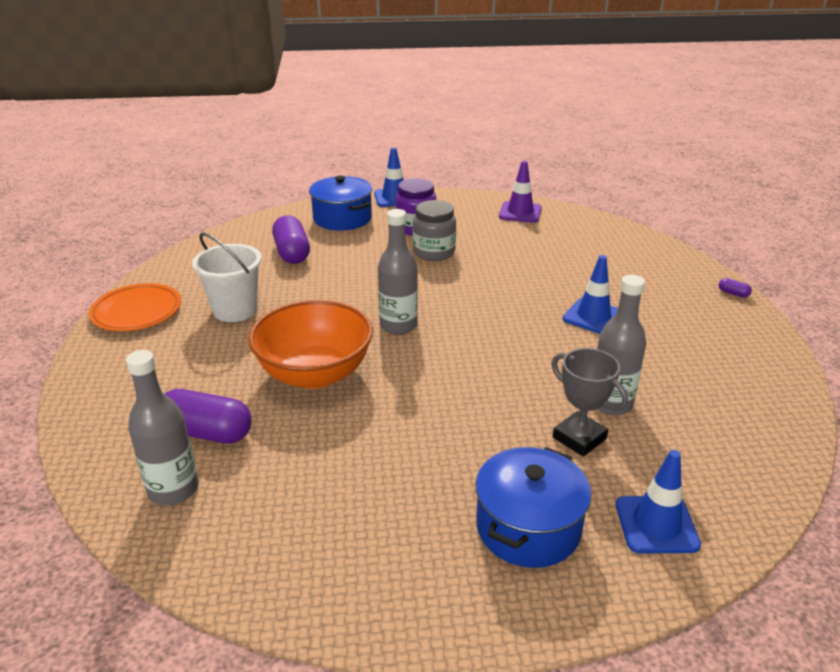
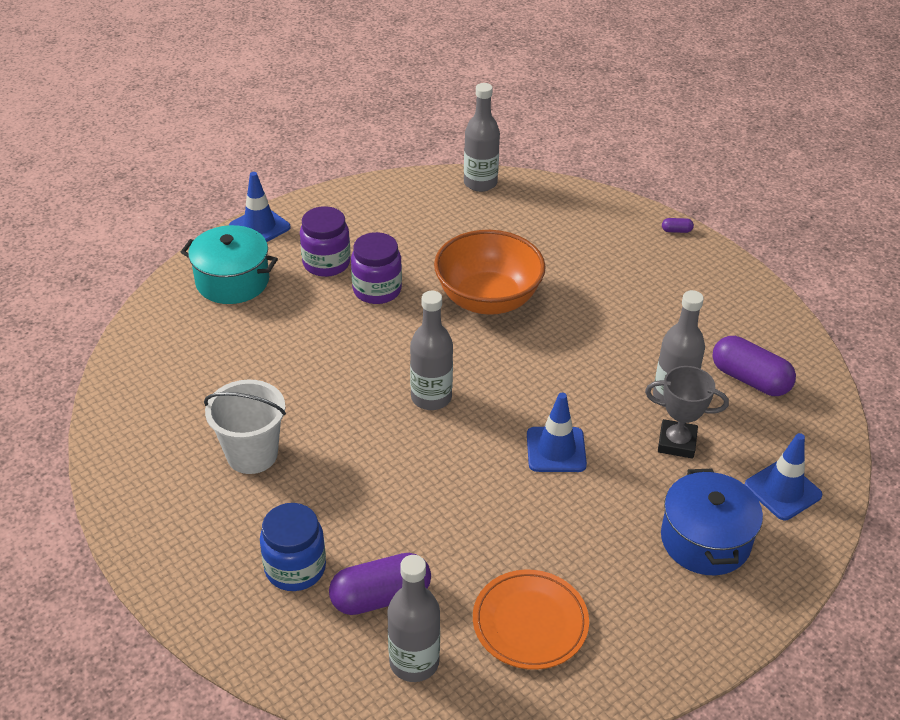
camera: 35 degrees left, 10 degrees up
(137, 312) = (146, 506): orange plate -> orange plate (530, 623)
(175, 386) = (295, 568): none -> blue jar
(292, 253) = (229, 353): purple capsule -> purple capsule (750, 379)
(315, 374) = (410, 488): orange bowl -> orange bowl (488, 299)
(342, 218) = (232, 281): blue pot -> turquoise pot
(434, 252) = (377, 290): grey jar -> purple jar
(520, 212) = (412, 198): purple traffic cone -> none
(583, 218) = (480, 183): none -> grey bottle
(593, 317) = (588, 309): blue traffic cone -> blue traffic cone (556, 450)

